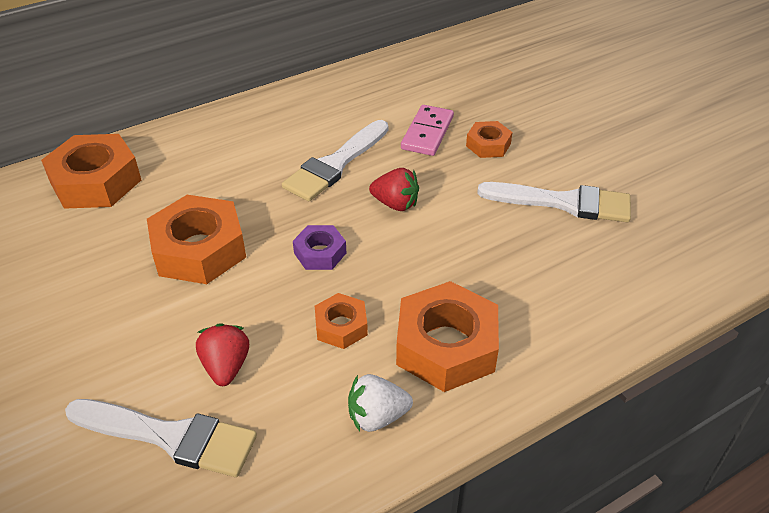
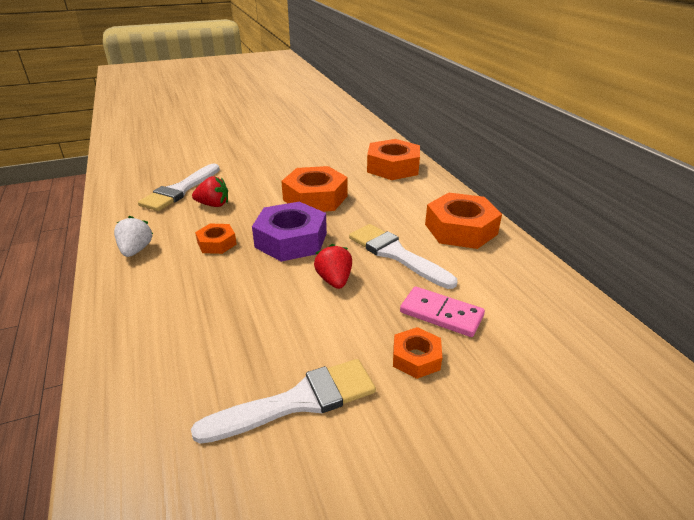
camera: 100 degrees right, 10 degrees down
(320, 253) = (291, 240): purple nut -> purple nut, size x1.89
(395, 204) = (334, 280): red strawberry -> red strawberry turned 135 degrees clockwise
(446, 346) = (167, 285): orange nut -> orange nut (460, 229)
(563, 202) = (298, 401): white brush -> white brush turned 135 degrees counterclockwise

